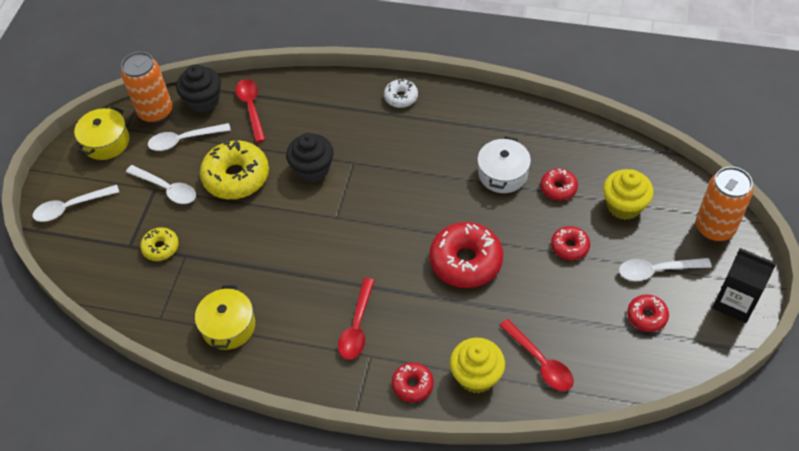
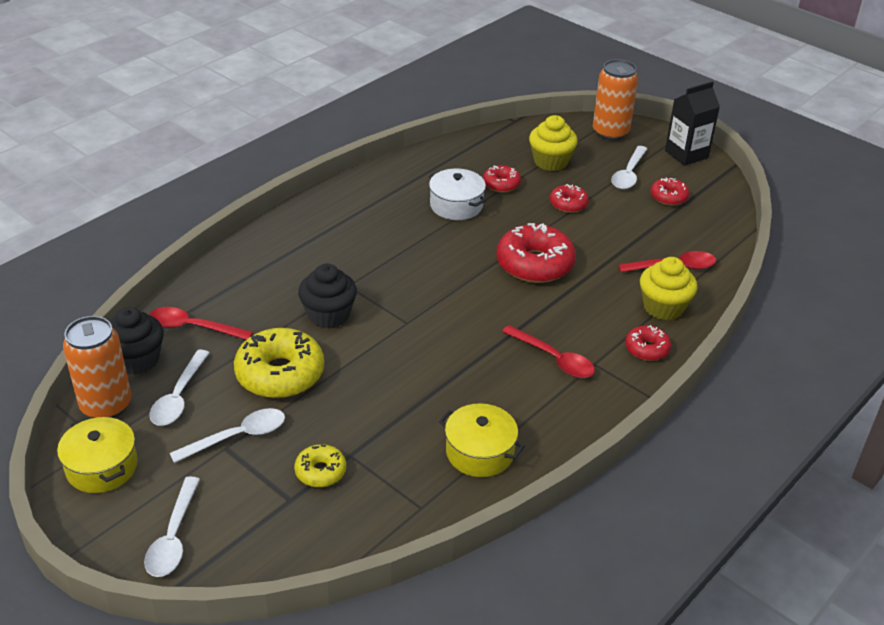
camera: 65 degrees left, 15 degrees down
(401, 97) = (299, 224): white donut -> none

